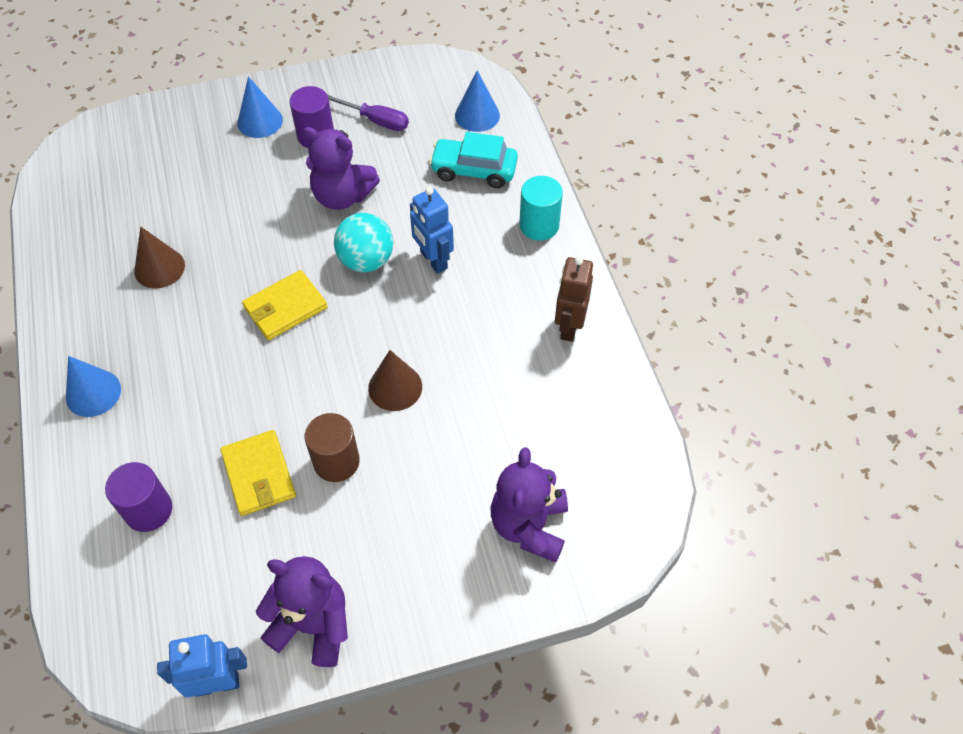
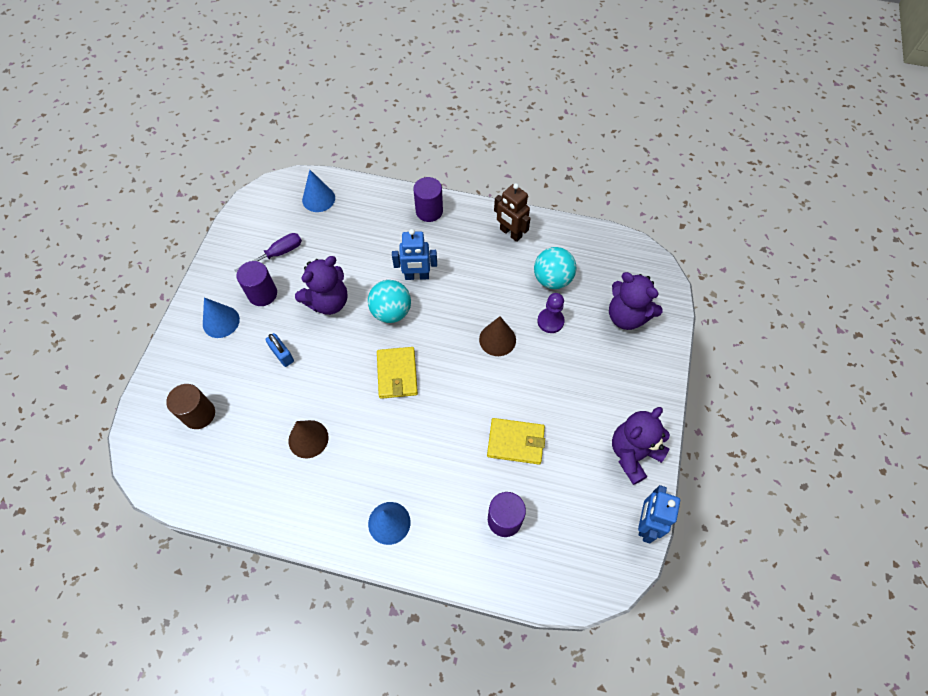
camera: 60 degrees left, 5 degrees up
(250, 192) = (282, 354): none -> blue padlock
(336, 461) = (531, 394): brown cylinder -> brown cylinder (199, 414)
(460, 435) = (550, 321): none -> purple pawn
(474, 170) = (362, 222): turquoise car -> none
(529, 407) = (552, 279): none -> turquoise ball
(539, 225) = (429, 211): turquoise cylinder -> purple cylinder

